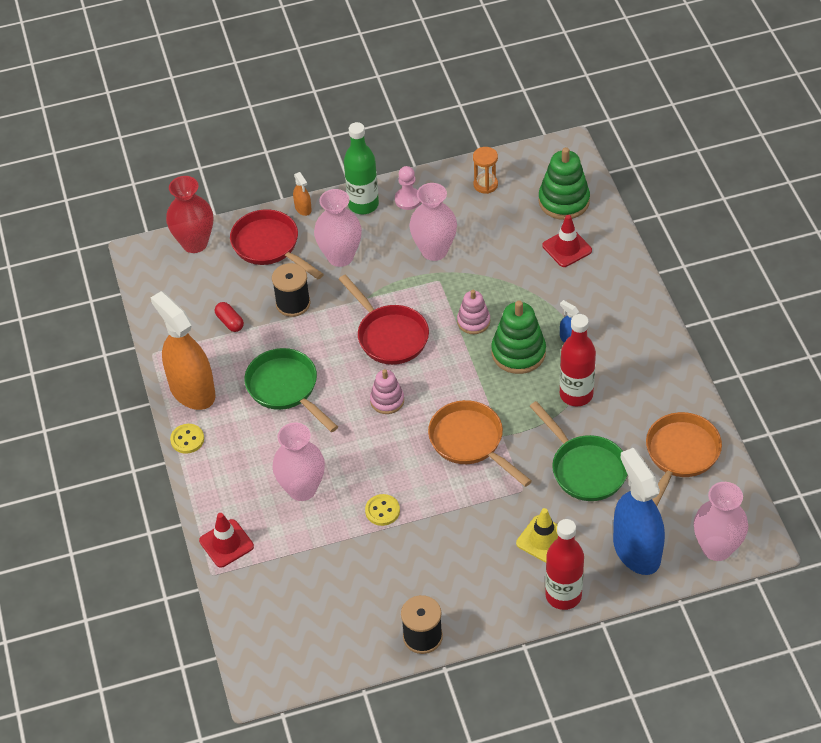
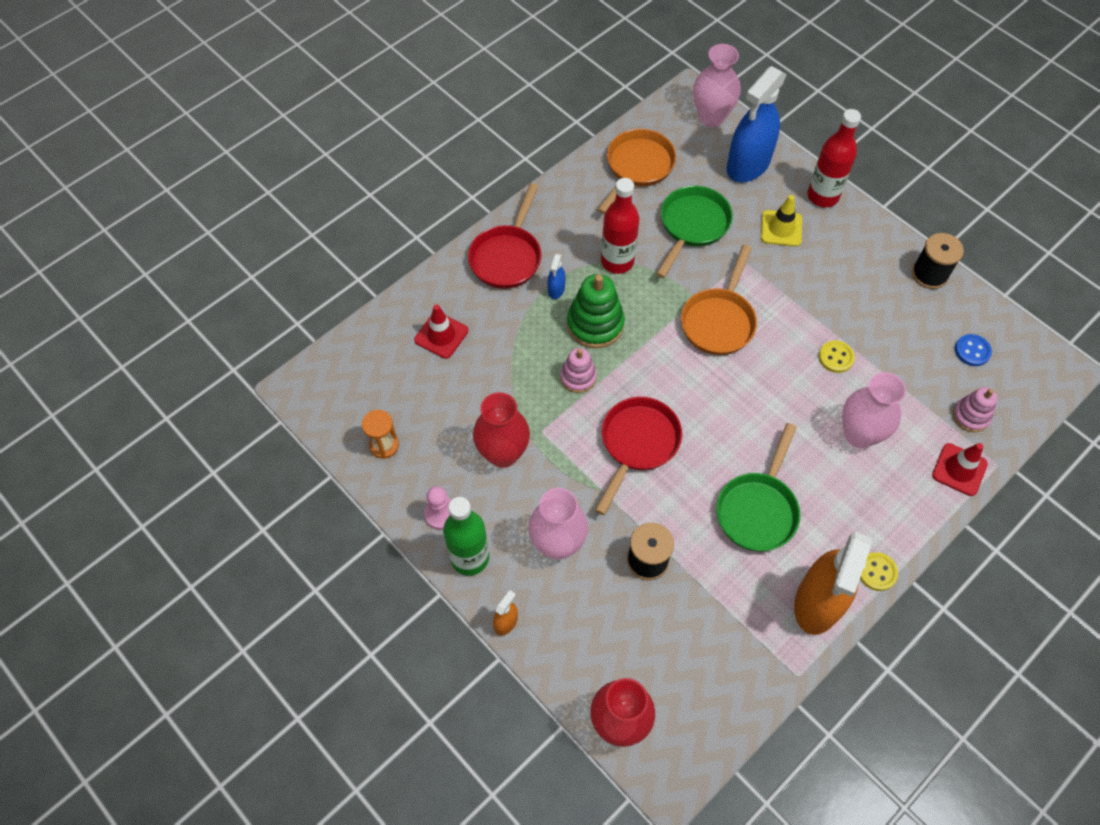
camera: 120 degrees left, 10 degrees up
(230, 322) = (709, 614): red capsule -> none
(269, 246) = (580, 630): red pan -> red pan (507, 256)
(323, 622) = (972, 351): none -> blue button
(387, 400) = (716, 409): pink stacking toy -> pink stacking toy (970, 416)
(434, 250) = (503, 454): pink vase -> red vase
(564, 201) = (376, 362): green stacking toy -> none
(680, 455) = (637, 168): orange pan -> orange pan turned 120 degrees clockwise

